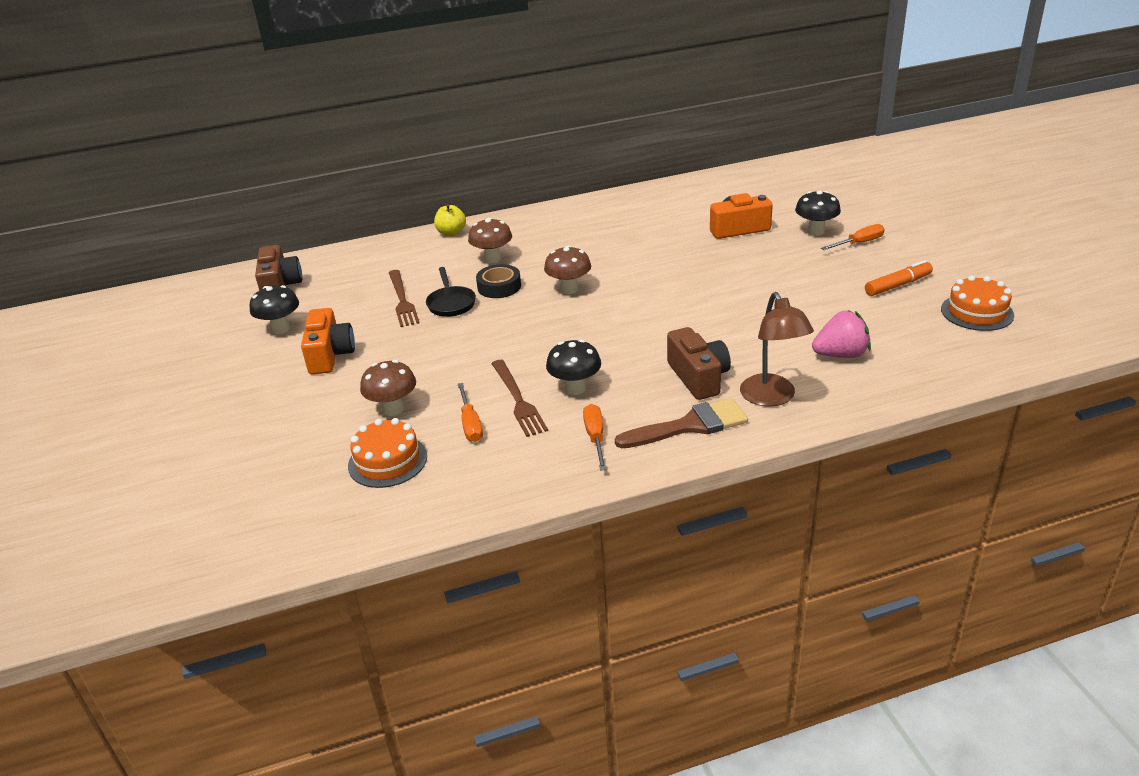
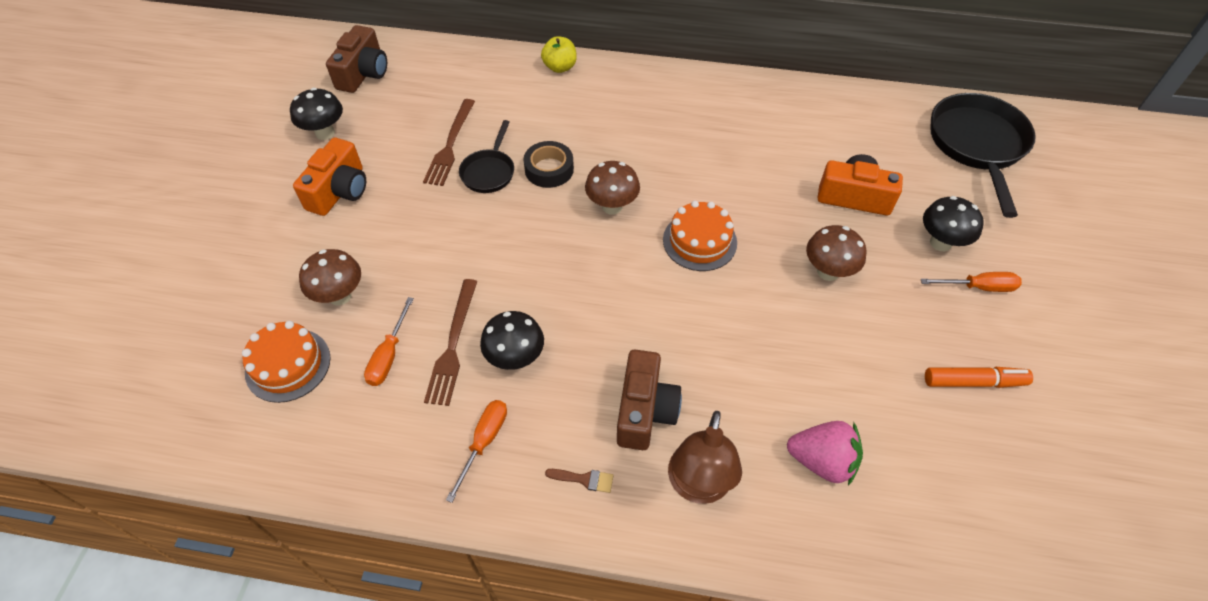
camera: 25 degrees right, 20 degrees up
(492, 259) = (571, 124): brown mushroom -> brown mushroom (828, 272)
(690, 426) = (584, 479): brown brush -> brown brush, size x0.43
(794, 181) = (977, 146): none -> black pan
(977, 312) = (1039, 479): orange cake -> orange cake (699, 241)

